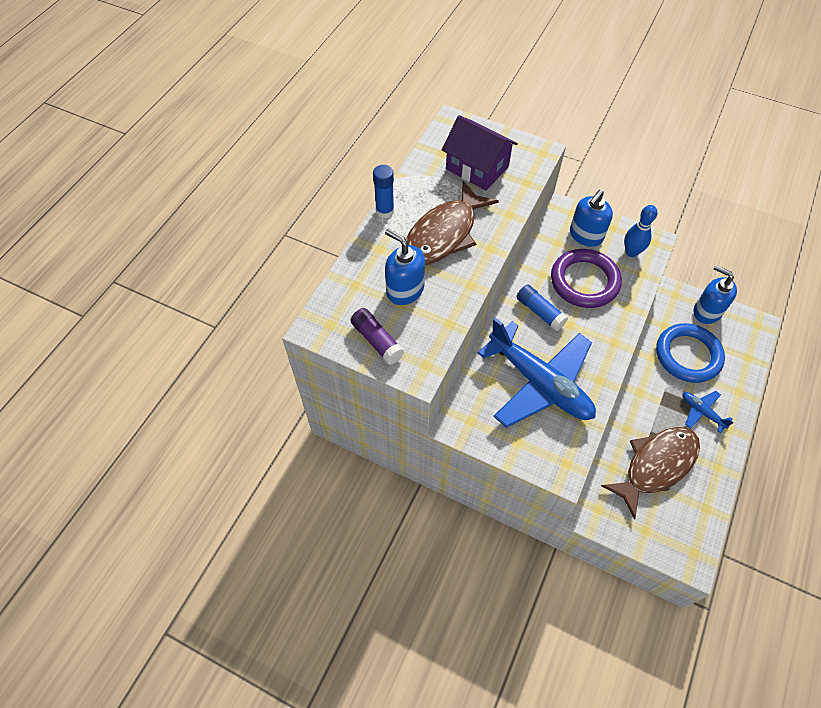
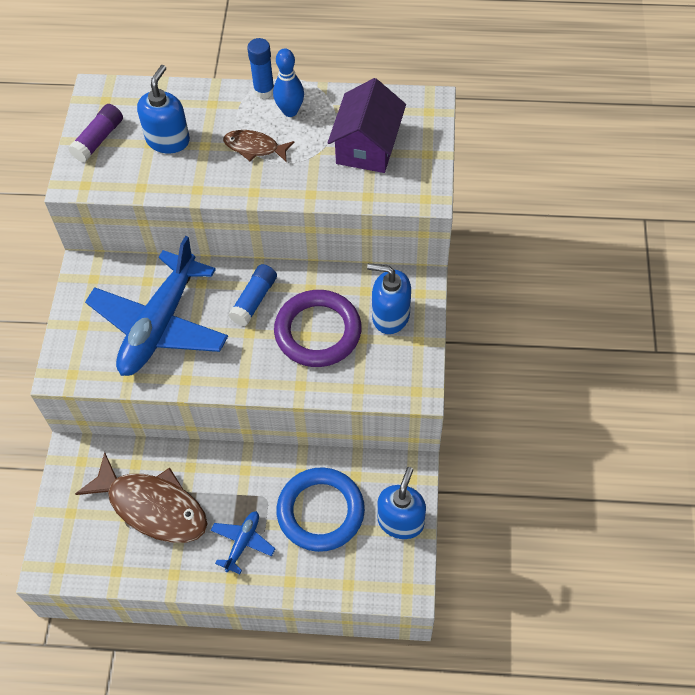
camera: 70 degrees right, 0 degrees up
(444, 234) = (254, 147): brown fish -> brown fish, size x0.52
(631, 252) = (387, 369): blue bowling pin -> blue bowling pin (290, 111)

